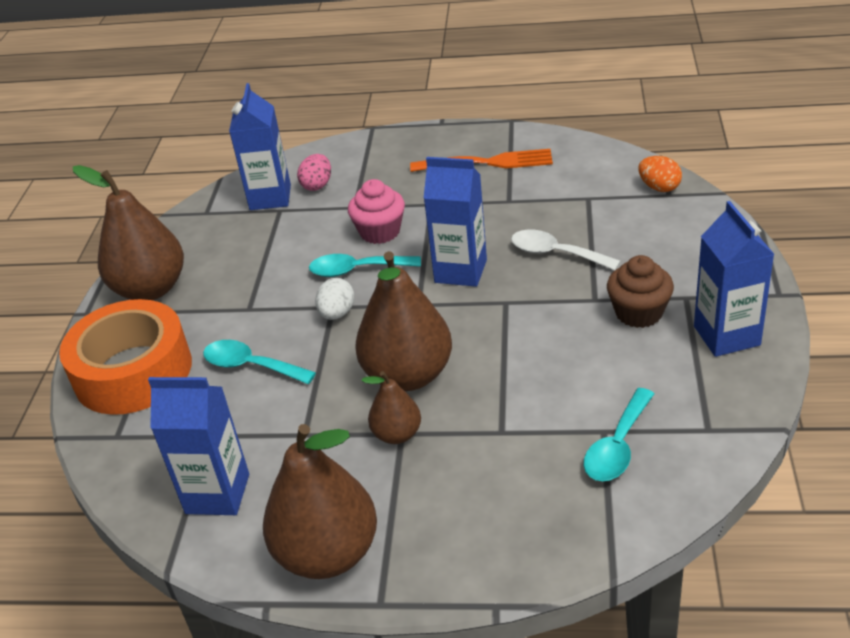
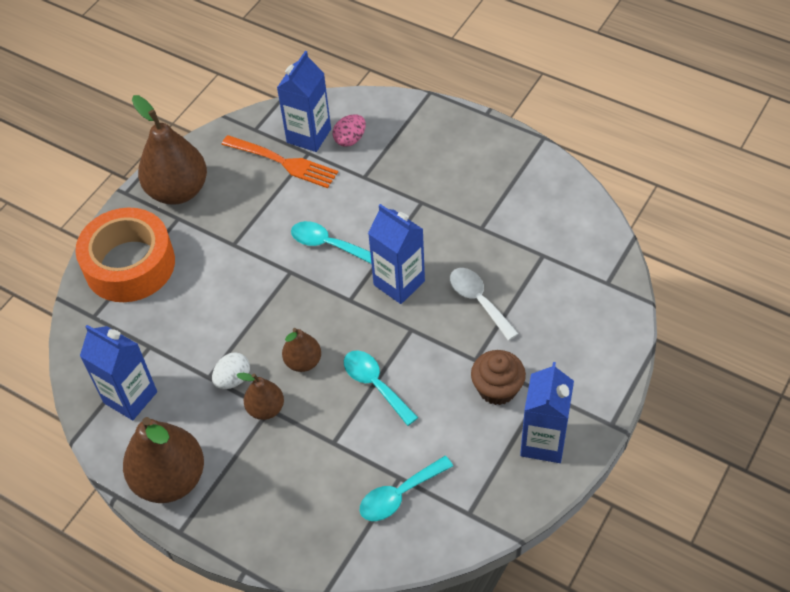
camera: 25 degrees right, 15 degrees up
(251, 366) = (206, 299): turquoise spoon -> turquoise spoon (375, 384)
(337, 313) = (289, 280): white egg -> white egg (233, 379)
(380, 232) = (366, 213): pink cupcake -> none
(408, 375) = (303, 362): brown pear -> brown pear, size x0.52
(486, 163) = (491, 178): orange fork -> orange fork (282, 162)
(659, 187) = (605, 272): orange egg -> none

